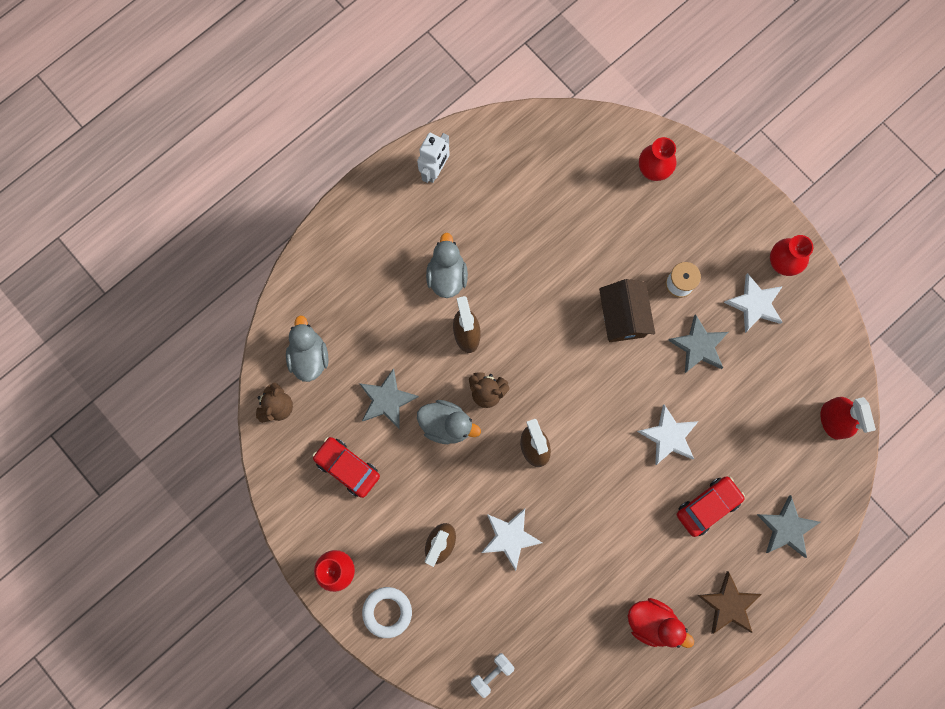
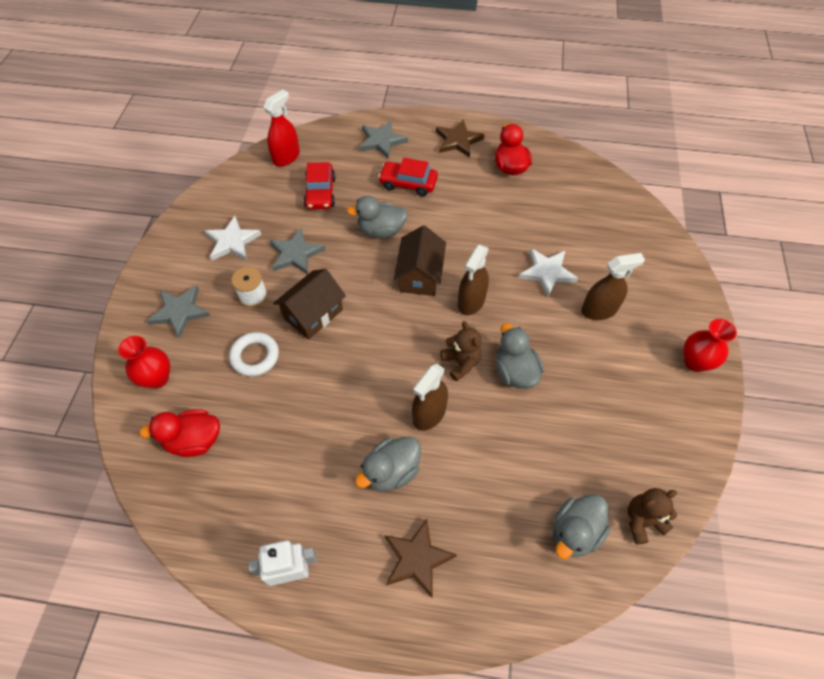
camera: 130 degrees left, 20 degrees down
(347, 468) = (623, 417): red car -> red car (320, 192)
(379, 248) = (417, 558): none -> brown star
(386, 400) = (542, 432): grey star -> grey star (180, 312)
(387, 612) = (679, 308): white ring -> white ring (255, 356)
(492, 673) = (637, 223): white dumbbell -> none
(578, 166) = (194, 440): none -> red duck
(593, 429) = (420, 275): none -> brown house
(669, 436) = (381, 230): white star -> grey duck
(782, 263) = (184, 245): red vase -> none

